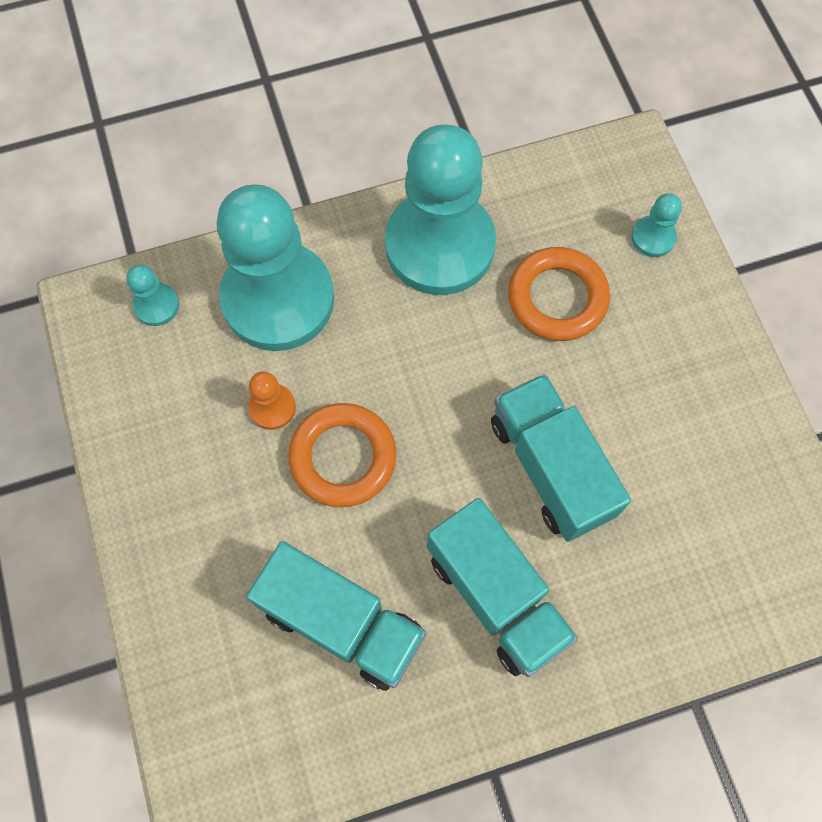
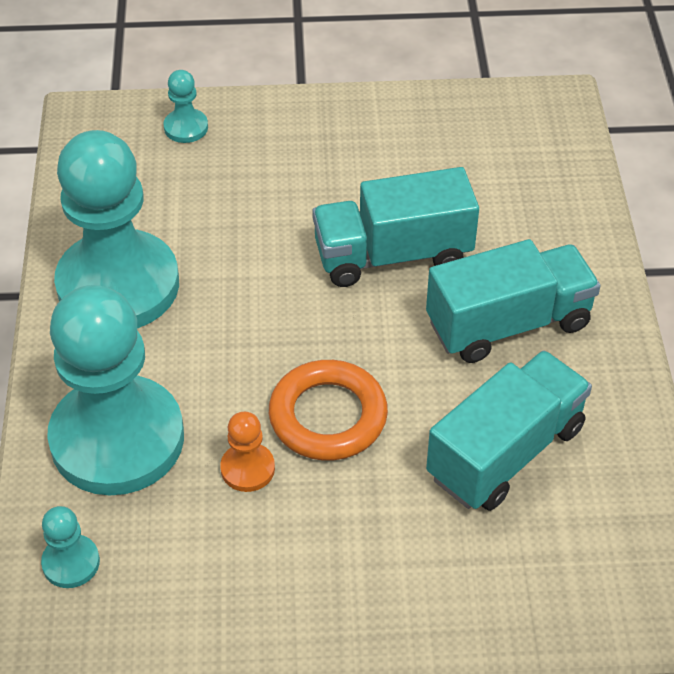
camera: 75 degrees left, 20 degrees down
(557, 298) = (219, 209): orange ring -> none

